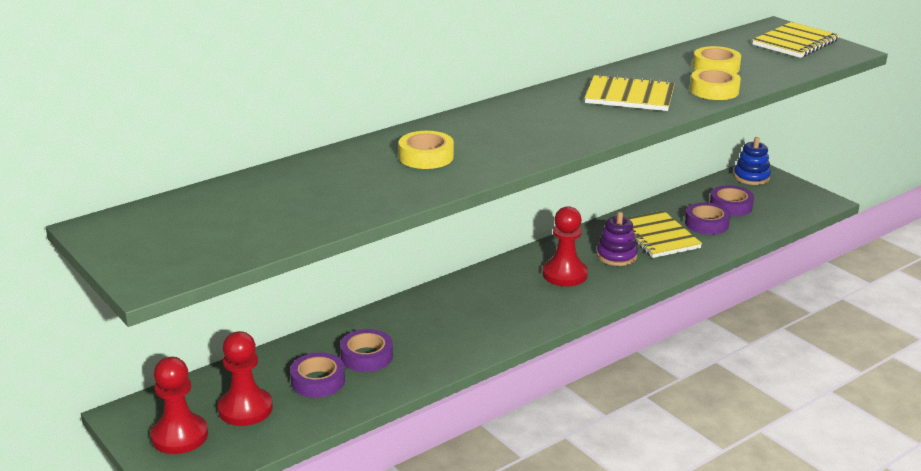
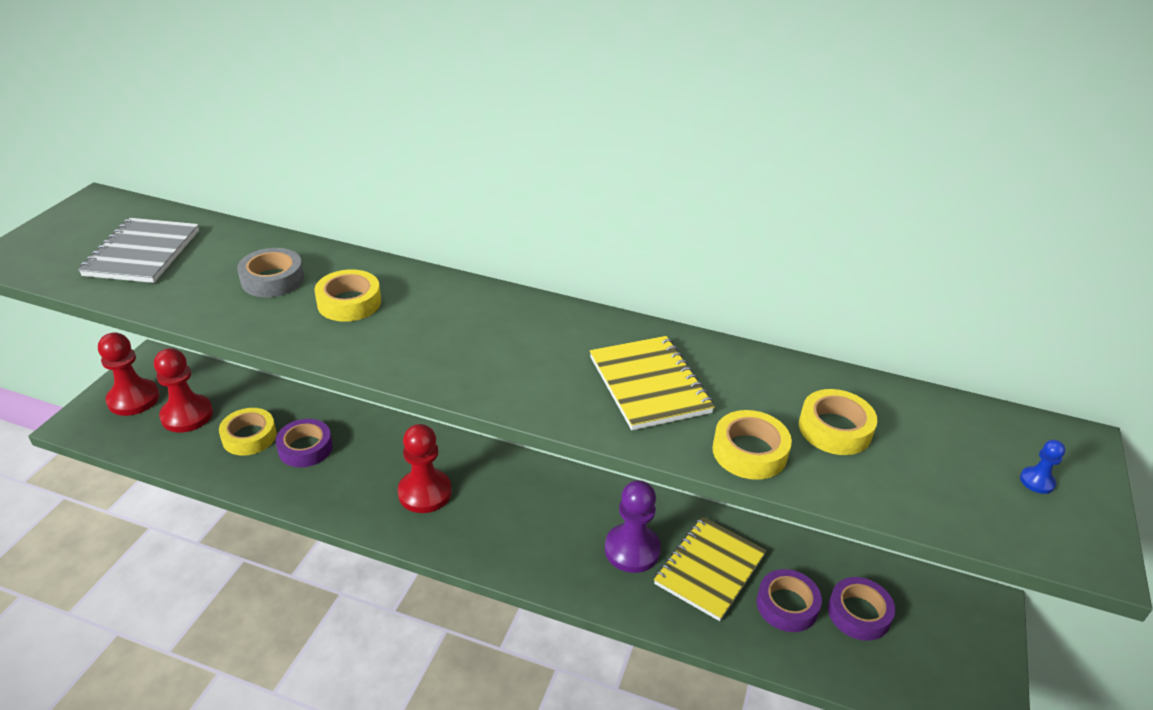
camera: 55 degrees right, 10 degrees up
(235, 219) = (142, 253): none -> grey notebook
(318, 381) = (249, 436): purple tape -> yellow tape
(355, 176) = (272, 279): none -> grey tape
(565, 274) = (555, 522): red pawn -> red pawn (425, 492)
(616, 256) = (632, 550): purple stacking toy -> purple pawn
(751, 177) = (962, 607): blue stacking toy -> none
(795, 43) = (1037, 481): yellow notebook -> blue pawn

